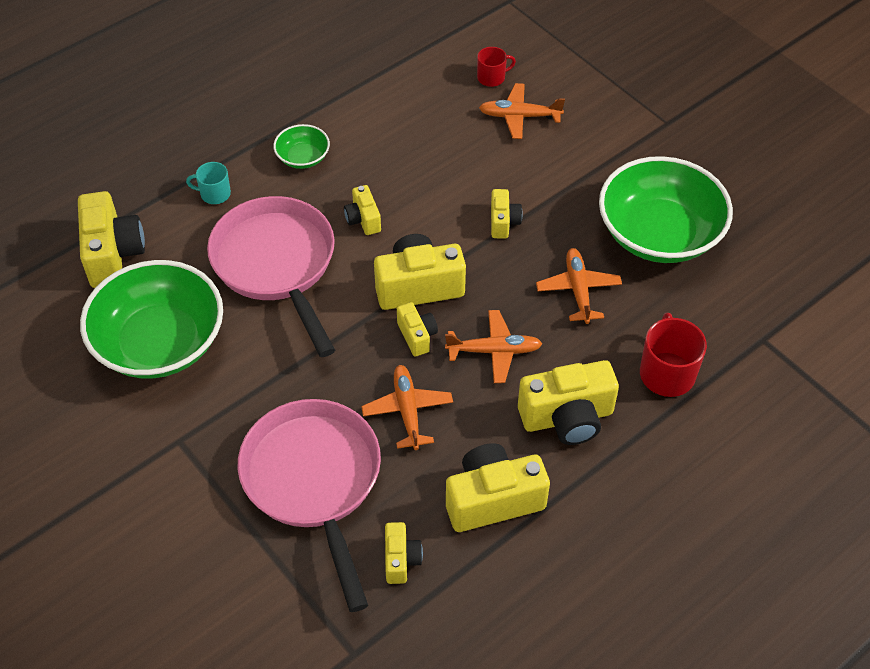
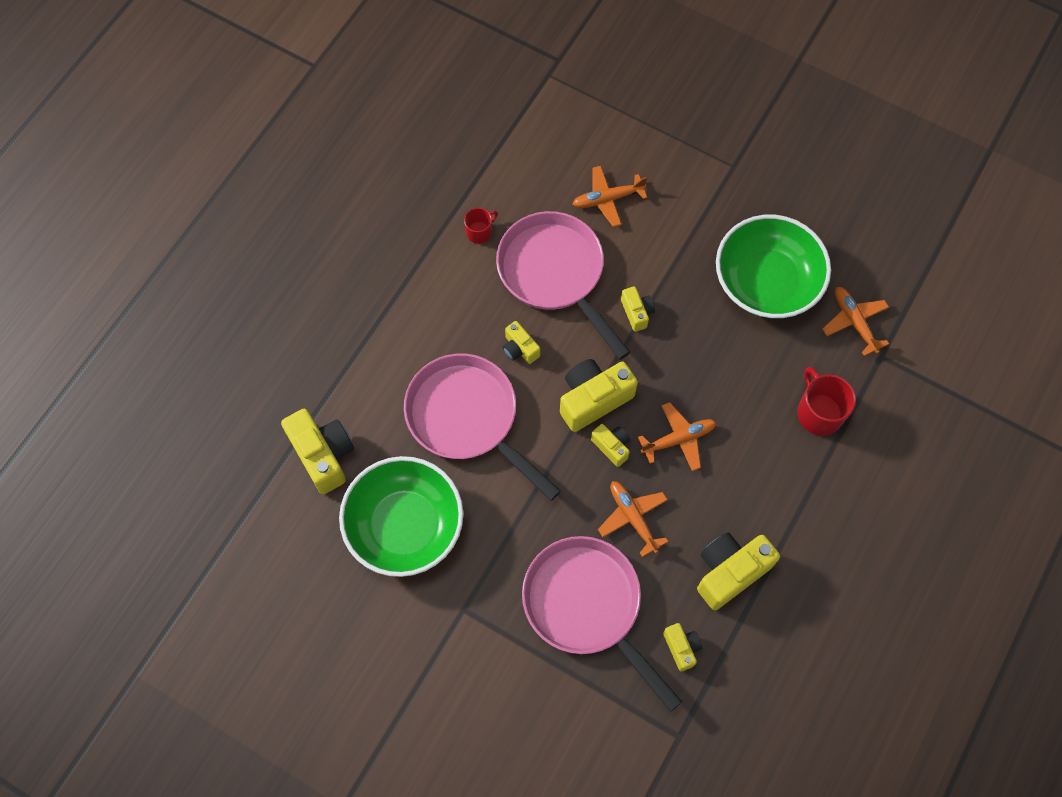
camera: 20 degrees left, 15 degrees up
(214, 194) = (381, 365): turquoise mug -> none
(303, 157) = (440, 302): green bowl -> none
(432, 165) = (554, 274): none -> pink pan
(492, 77) = (567, 165): red mug -> red mug (479, 232)
(567, 417) = (758, 480): yellow camera -> none
(578, 290) = (722, 359): orange plane -> orange plane (854, 322)

